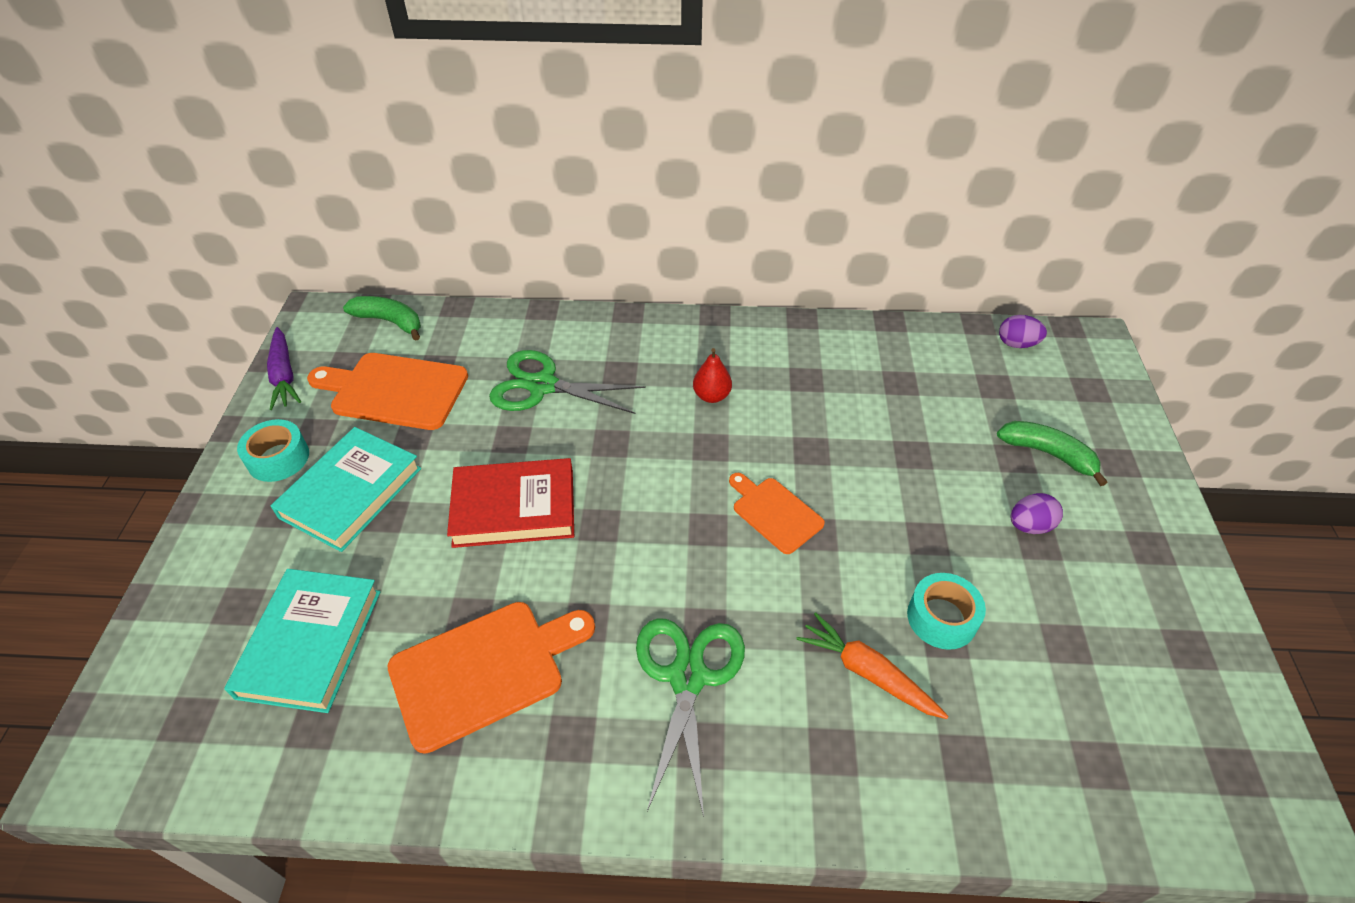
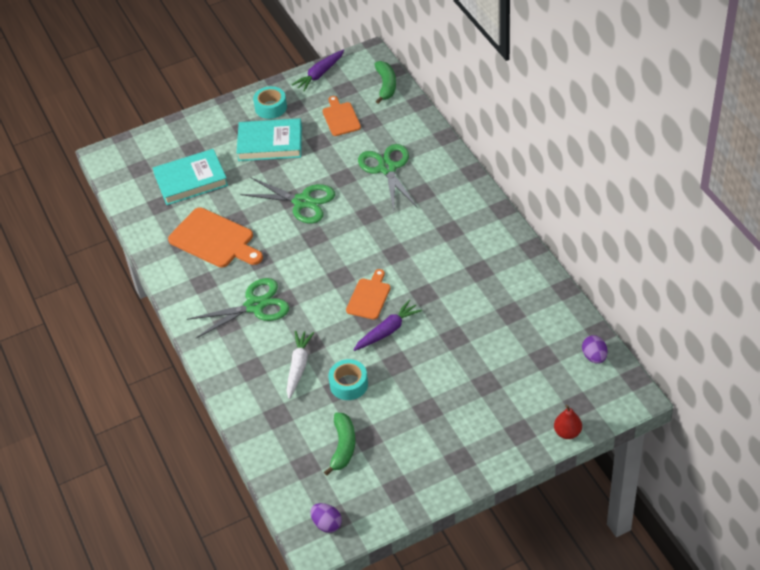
camera: 65 degrees right, 0 degrees up
(394, 390) = (340, 118): orange cutting board -> orange cutting board, size x0.60
(514, 508) = (302, 202): red book -> green scissors
(711, 396) = (433, 237): red pear -> red pear (567, 432)
(856, 521) = (387, 331): none -> purple carrot
(867, 673) = (298, 367): orange carrot -> white carrot
(1029, 526) = (437, 403): purple egg -> purple egg (327, 524)
(1048, 454) = (501, 397): green banana -> green banana (343, 447)

